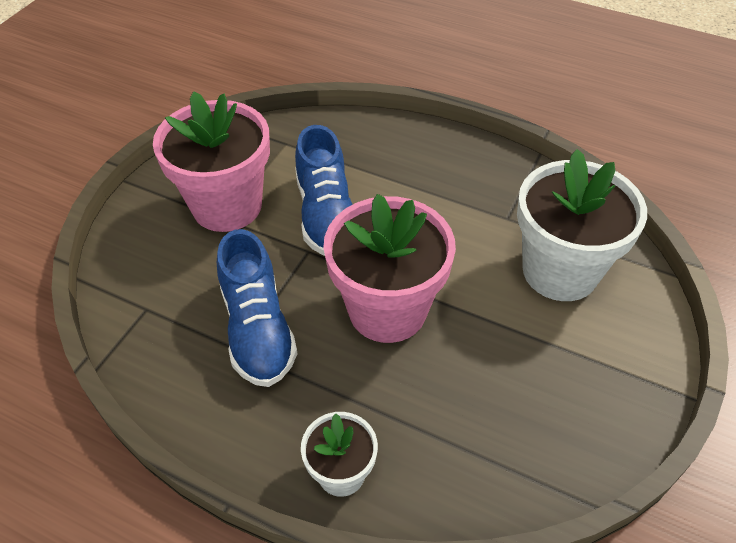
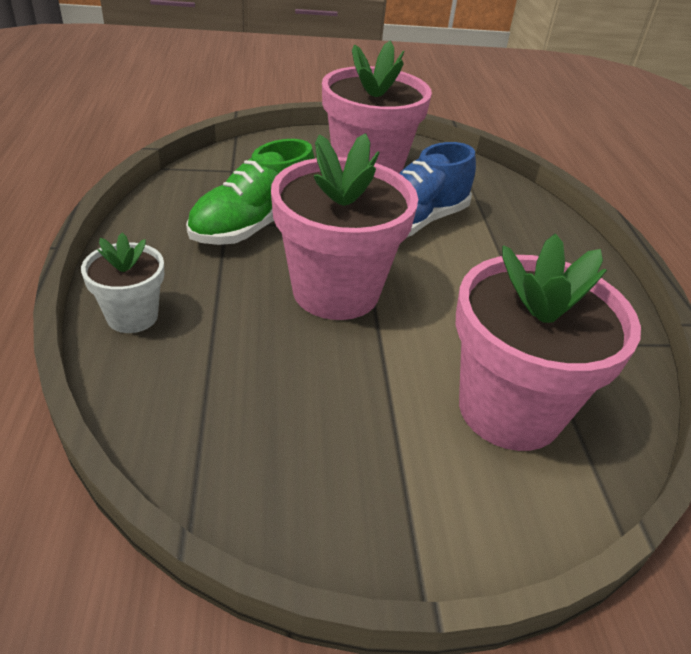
camera: 55 degrees right, 10 degrees down
(258, 329) = (253, 225): blue shoe -> green shoe
(560, 271) = (509, 409): white flower pot -> pink flower pot

